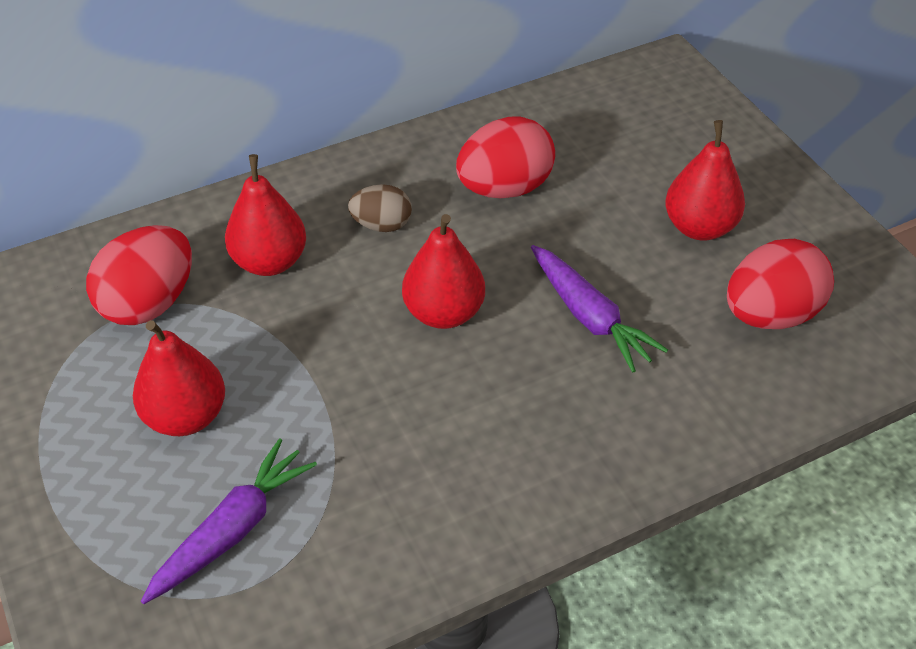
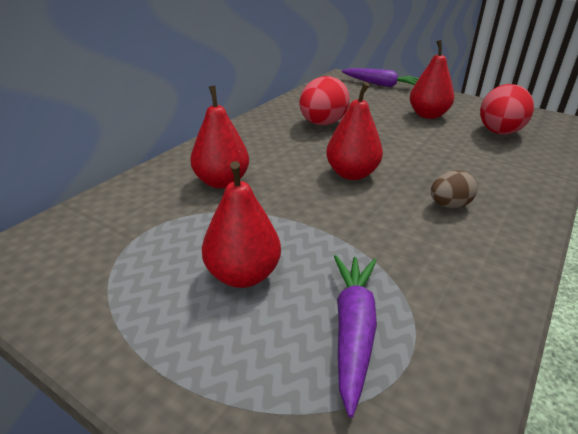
camera: 30 degrees left, 15 degrees down
(149, 303) = (154, 224): red egg -> none
(382, 225) = (273, 151): brown egg -> brown egg (449, 205)
(589, 316) = (426, 155): purple carrot -> purple carrot (381, 84)

